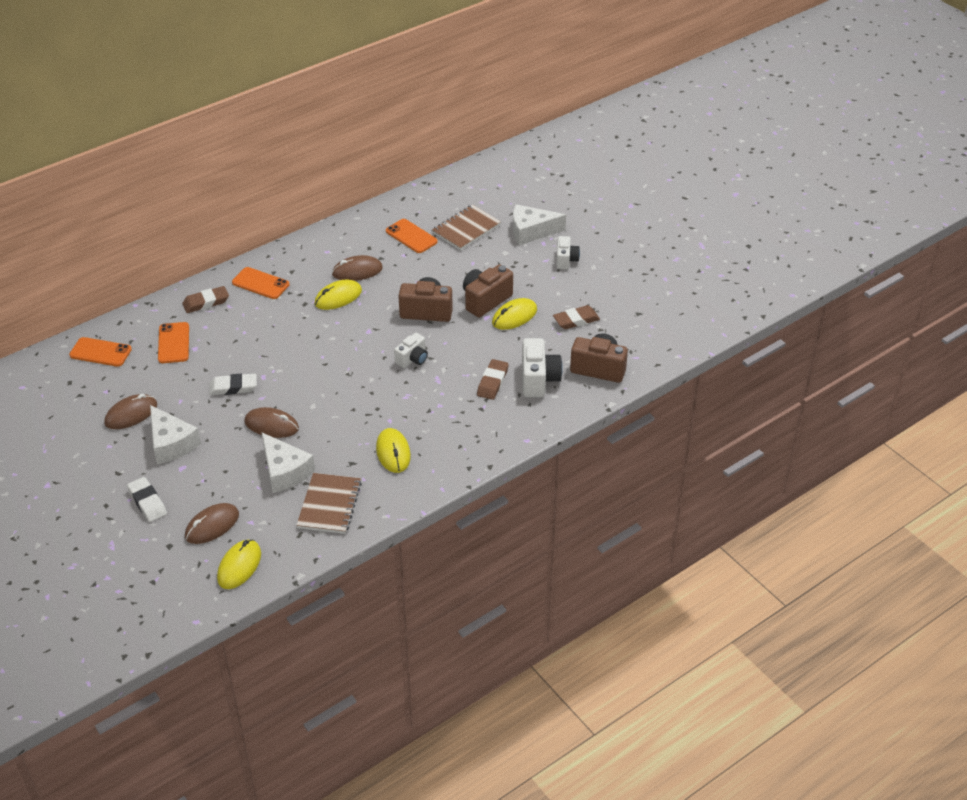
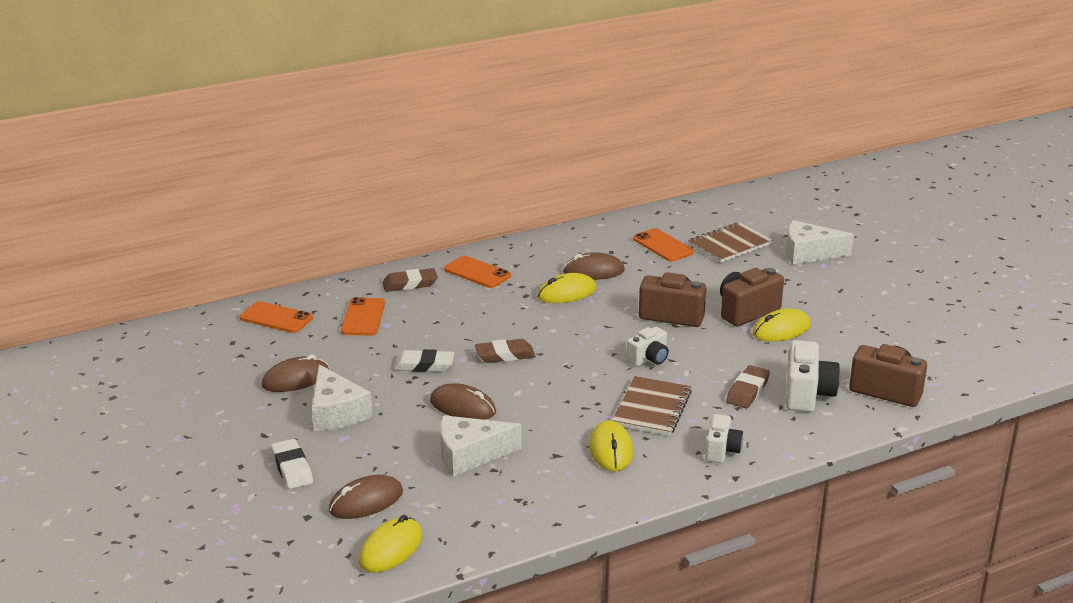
camera: 10 degrees right, 15 degrees down
(285, 471) = (470, 455): white cheese -> white cheese turned 105 degrees clockwise
(329, 505) = (520, 496): brown notebook -> brown notebook (652, 408)
(566, 260) = (850, 283): white camera -> white camera (721, 450)
(576, 320) = (859, 340): brown eraser -> brown eraser (505, 355)

